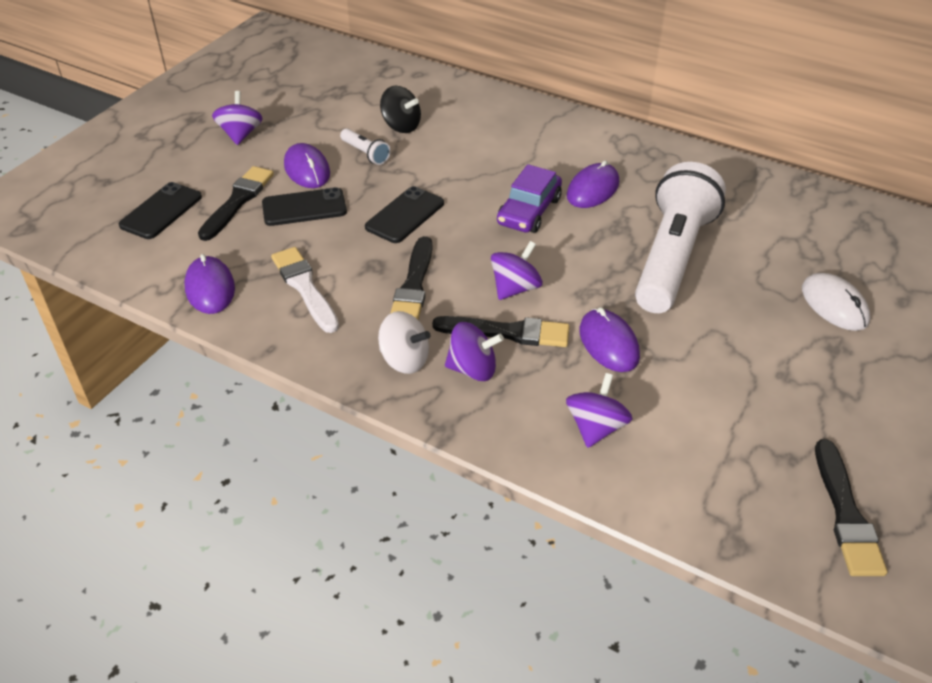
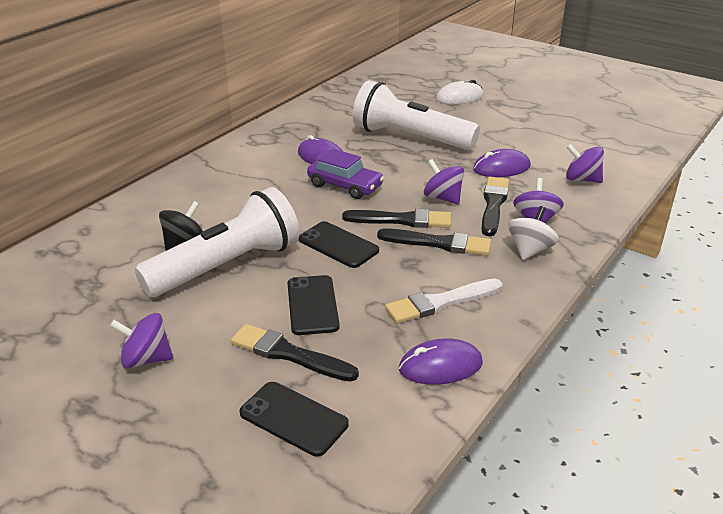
camera: 85 degrees left, 10 degrees down
(307, 169) = (242, 304): purple mouse -> none
(365, 154) = (227, 266): white flashlight -> white flashlight, size x2.47
(846, 514) = (625, 119): black brush -> black brush (402, 220)

